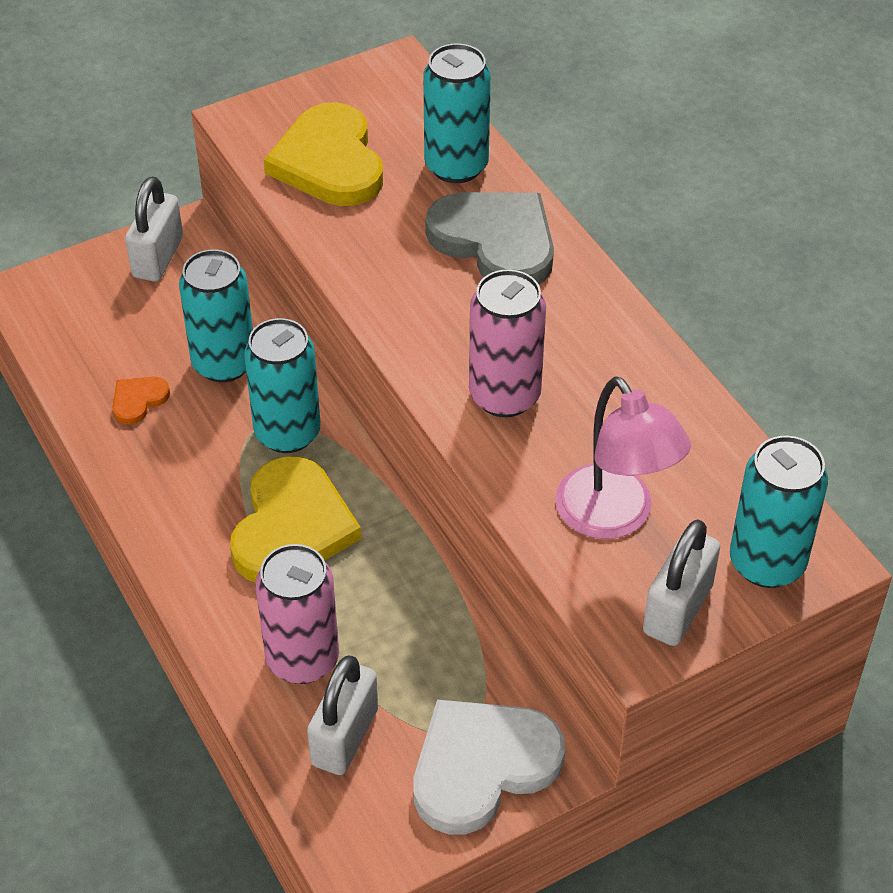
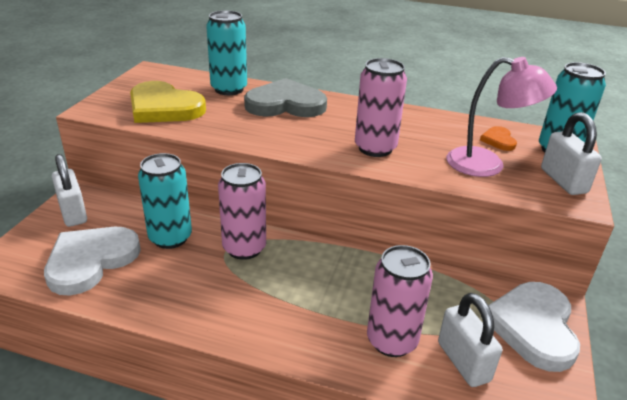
camera: 45 degrees left, 15 degrees down
(114, 343) = (90, 261): none -> white heart
(138, 400) = (139, 278): orange heart -> orange heart (498, 140)
(287, 433) = (244, 248): turquoise can -> pink can
(291, 527) = (302, 285): yellow heart -> none

